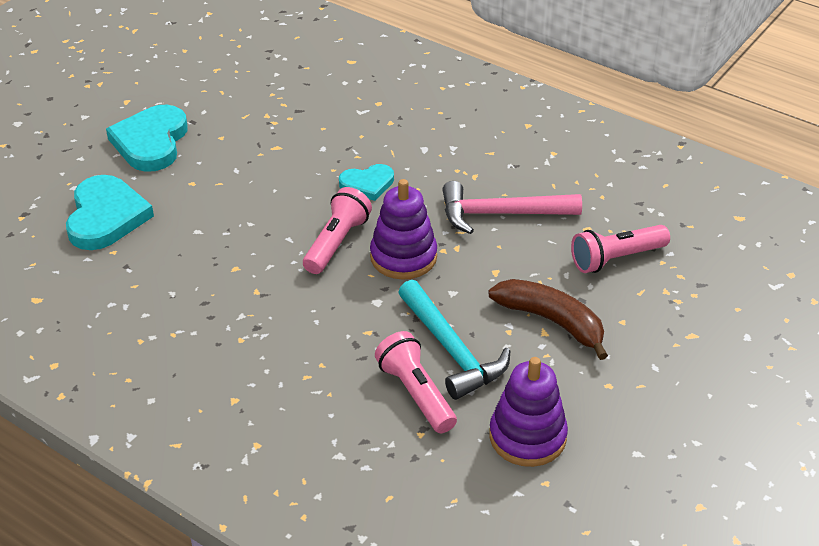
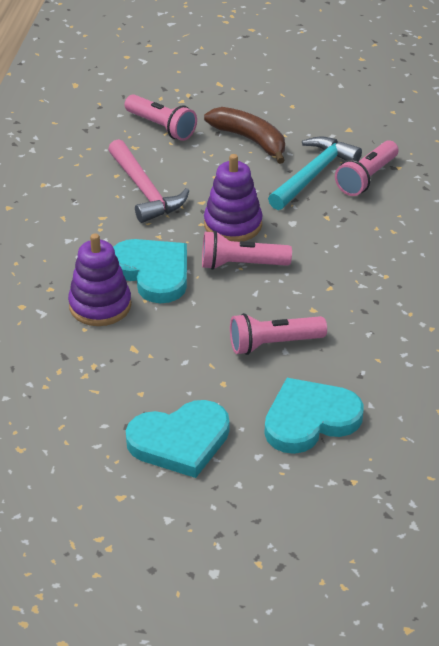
camera: 115 degrees left, 0 degrees up
(212, 226) = (273, 344): none -> pink flashlight
(367, 184) = (153, 272): turquoise heart -> turquoise heart, size x1.71
(527, 437) = (363, 126): purple stacking toy -> purple stacking toy (100, 305)
(551, 321) = (250, 140): brown banana -> brown banana turned 120 degrees clockwise

